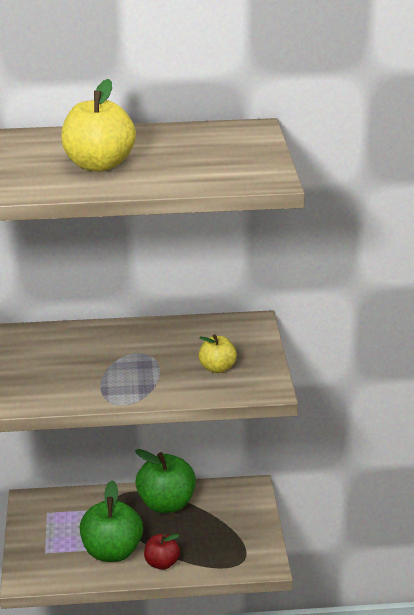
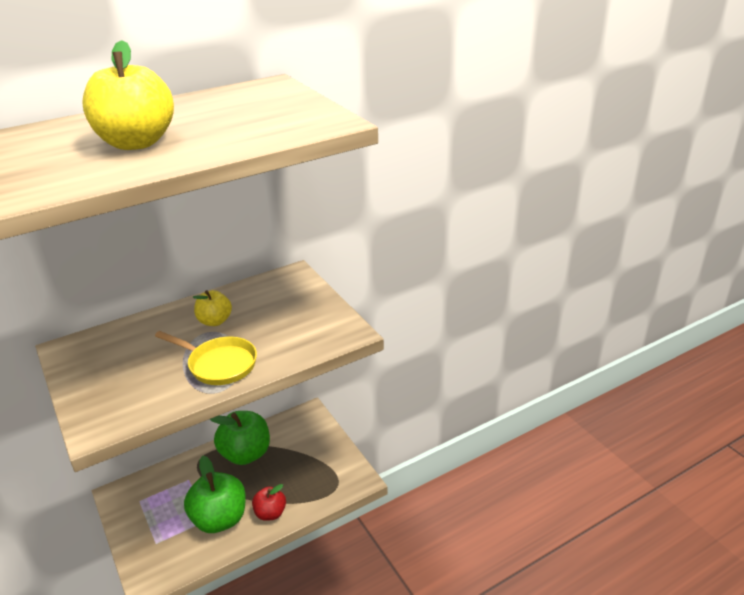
camera: 25 degrees left, 5 degrees up
(134, 383) = (219, 364): none -> yellow pan
(217, 368) = (290, 326): yellow apple -> yellow apple (215, 321)

